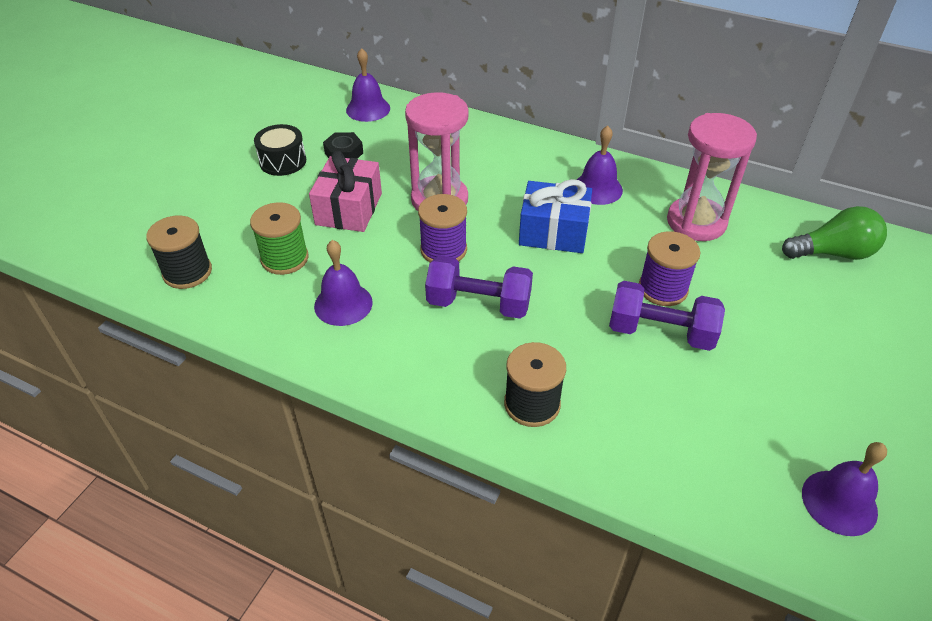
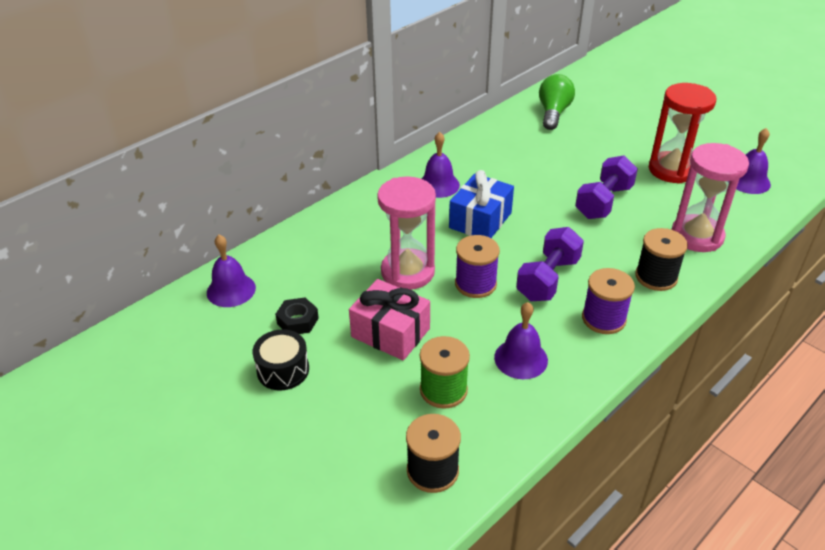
camera: 70 degrees left, 5 degrees down
(663, 289) = (562, 188): purple spool -> purple spool (603, 319)
(696, 222) = (499, 153): pink hourglass -> pink hourglass (697, 236)
(793, 398) = (671, 170): none -> red hourglass

